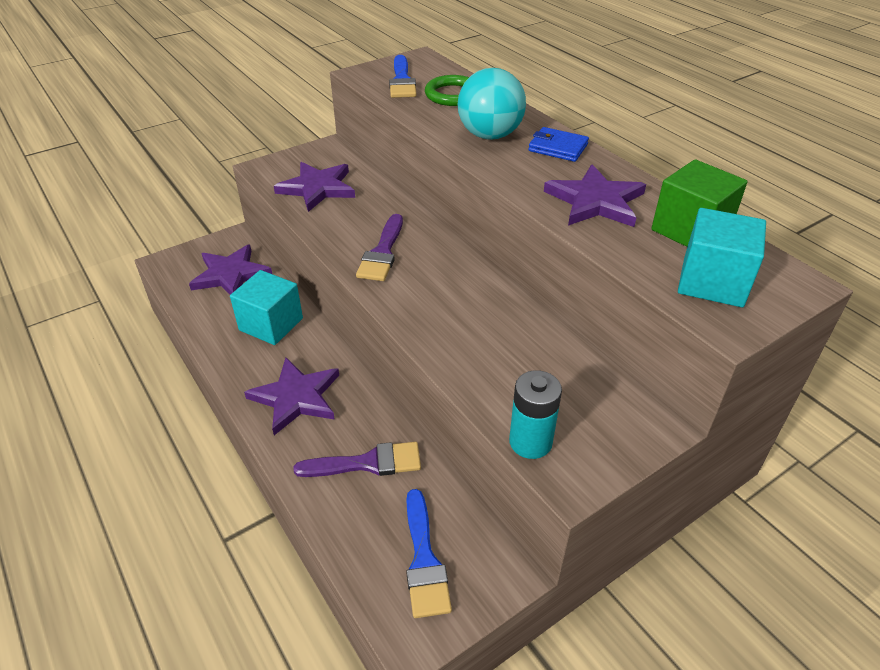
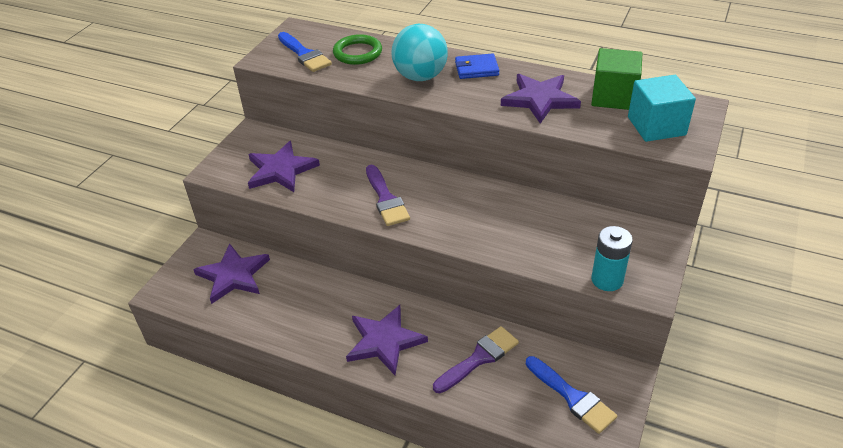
camera: 30 degrees left, 0 degrees up
(271, 324) = (309, 298): turquoise cube -> none

